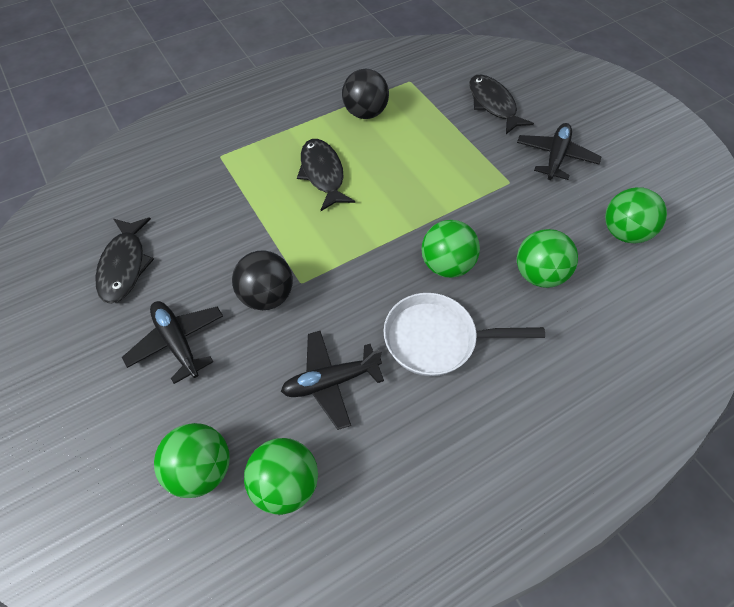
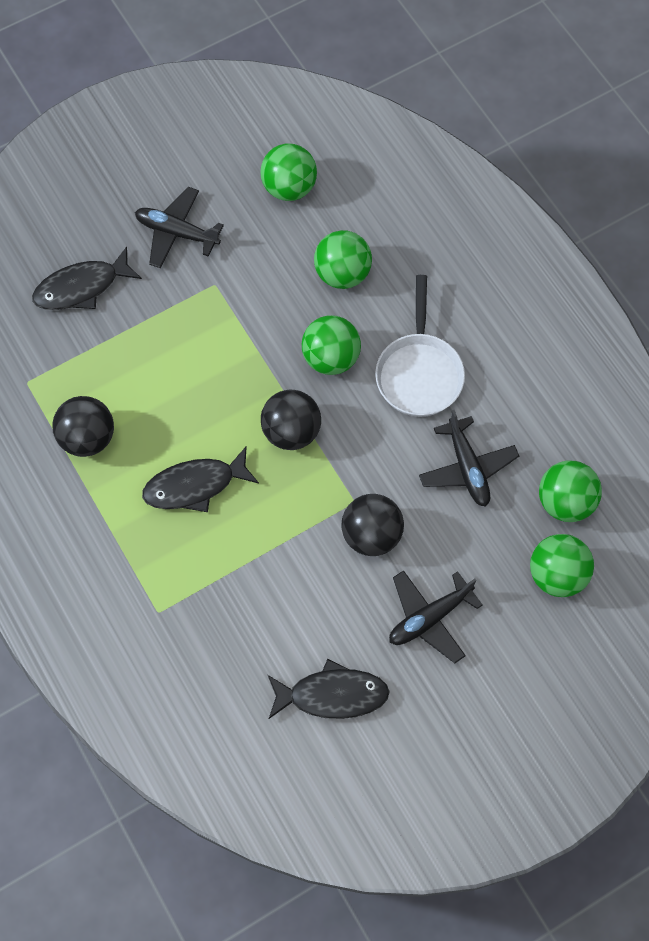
camera: 90 degrees left, 10 degrees up
(371, 236) = (291, 431): none -> black ball

